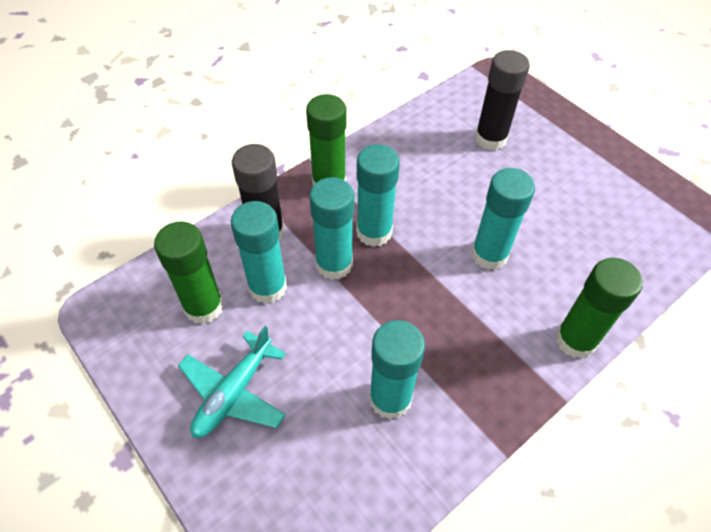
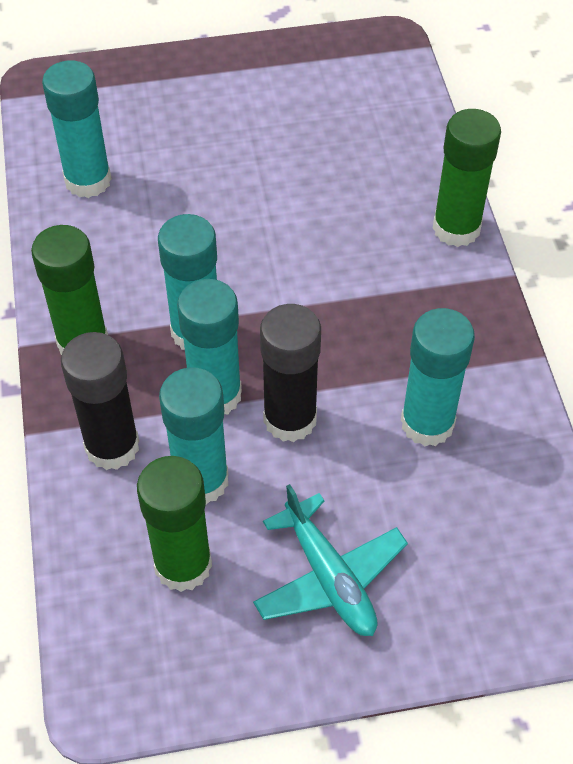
camera: 60 degrees left, 0 degrees up
(489, 255) = (306, 240): turquoise glue stick -> turquoise glue stick (88, 180)
(490, 139) = (141, 147): black glue stick -> black glue stick (290, 419)

